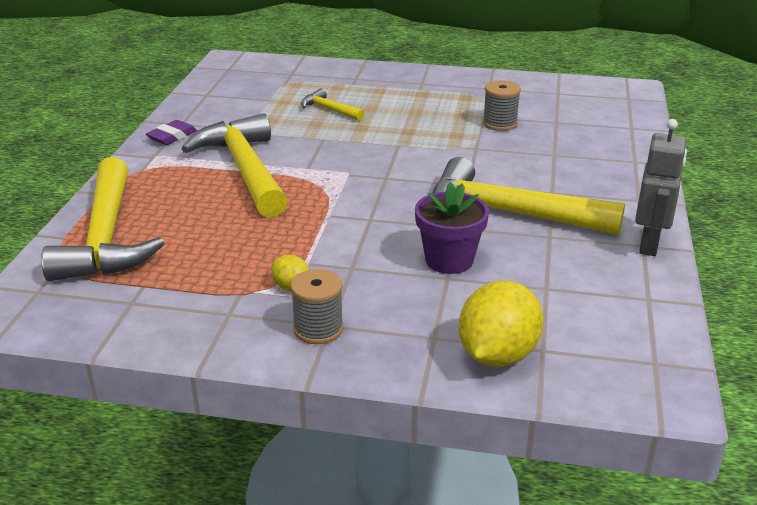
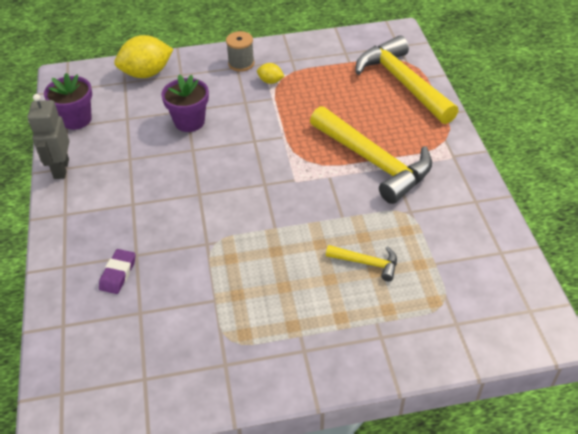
camera: 160 degrees right, 15 degrees up
(172, 136) = (464, 182): purple eraser -> purple eraser (118, 274)
(497, 355) = (146, 73): yellow lemon -> yellow lemon turned 60 degrees clockwise
(500, 123) = (195, 290): grey spool -> none
(508, 213) = (161, 172): yellow hammer -> none
(632, 305) = (76, 119): none -> purple flower pot

